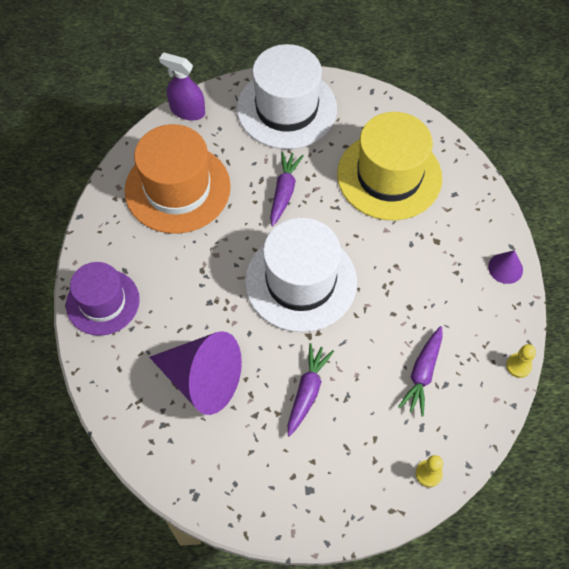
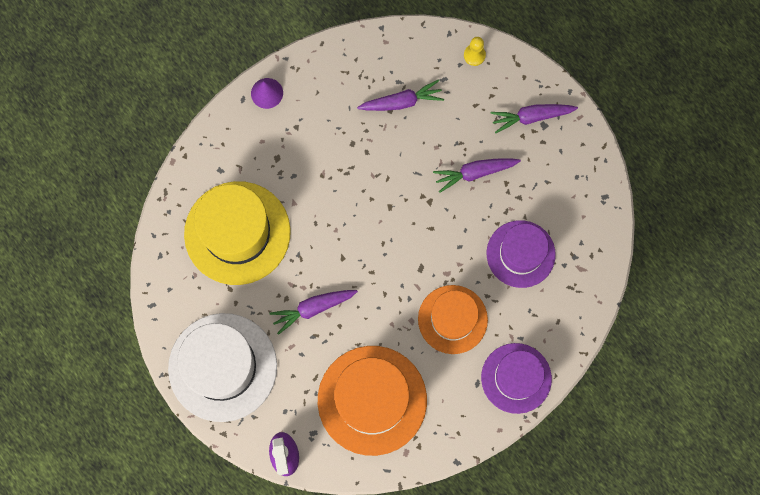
camera: 125 degrees left, 15 degrees up
(191, 286) = (452, 319): none -> orange hat
(202, 379) = (520, 254): purple cone -> purple hat
(301, 281) = (388, 238): white hat -> none
(326, 483) = (531, 117): none -> purple carrot
(518, 366) = (347, 40): yellow pawn -> none

